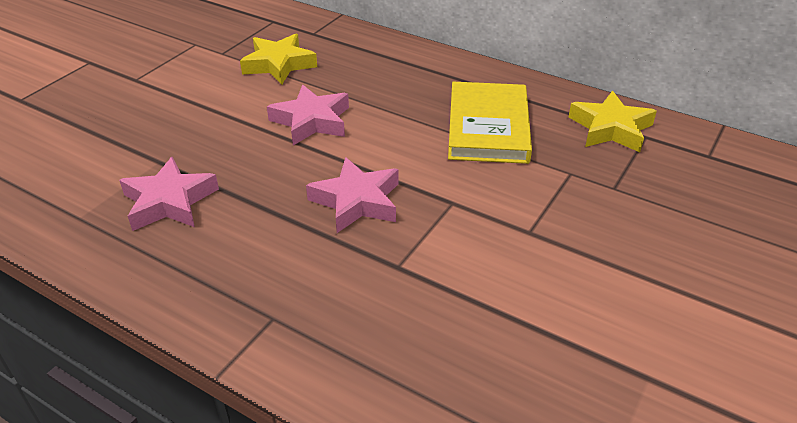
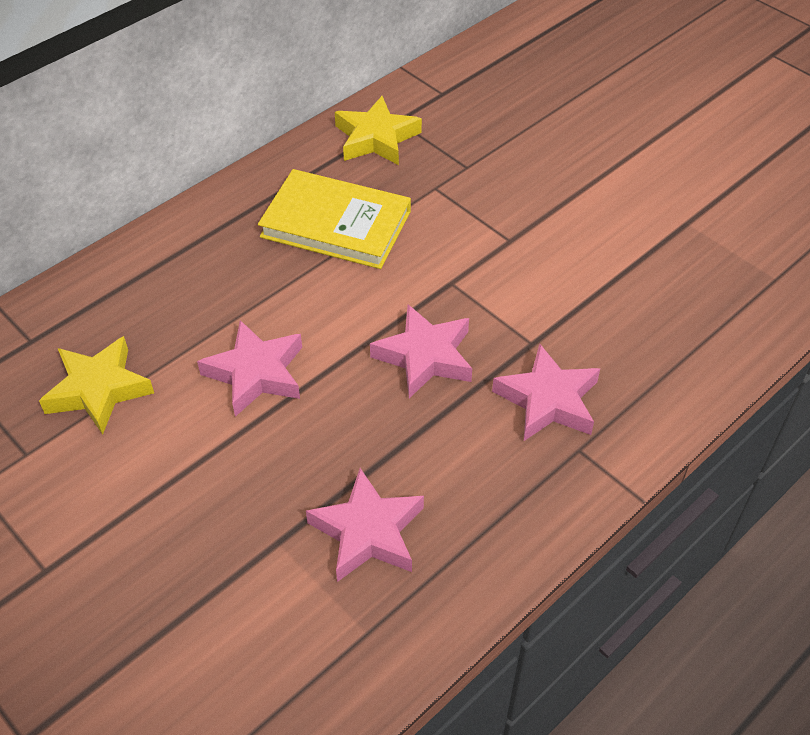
camera: 75 degrees left, 10 degrees up
(328, 287) = (548, 400): none -> pink star

